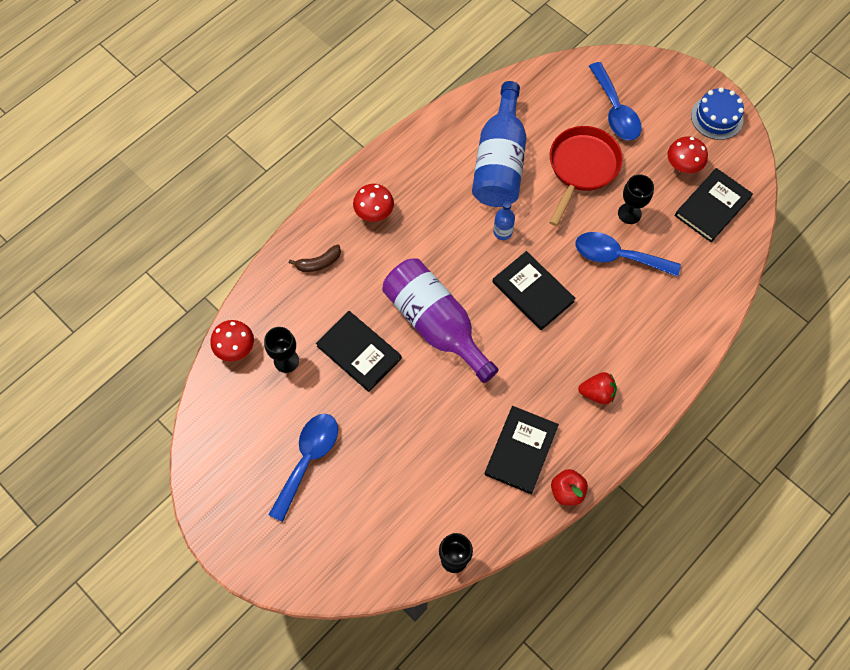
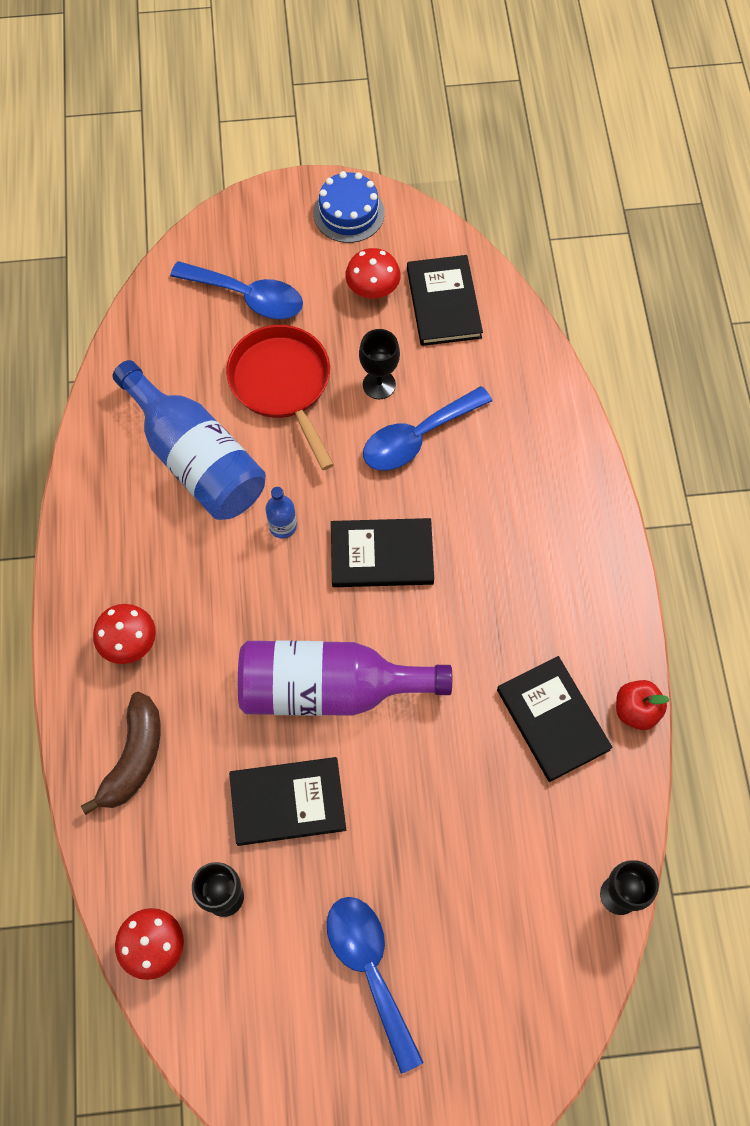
camera: 50 degrees left, 0 degrees up
(319, 263) = (134, 757): brown banana -> brown banana, size x1.58
(597, 393) = (552, 588): red strawberry -> none

